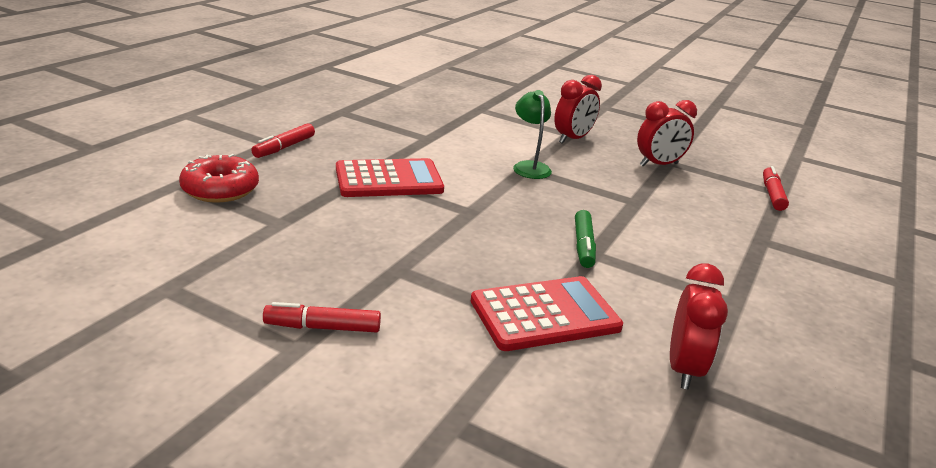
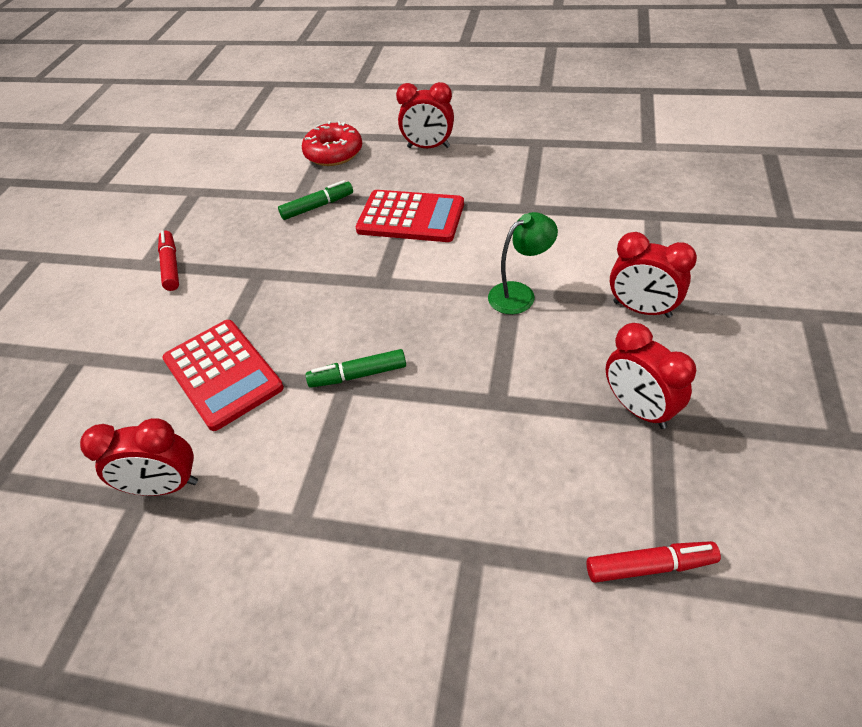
camera: 80 degrees right, 20 degrees up
(284, 147) = (428, 147): red marker -> red clock
(314, 217) = (317, 206): none -> green marker
(388, 180) = (411, 217): red calculator -> red calculator turned 45 degrees counterclockwise

